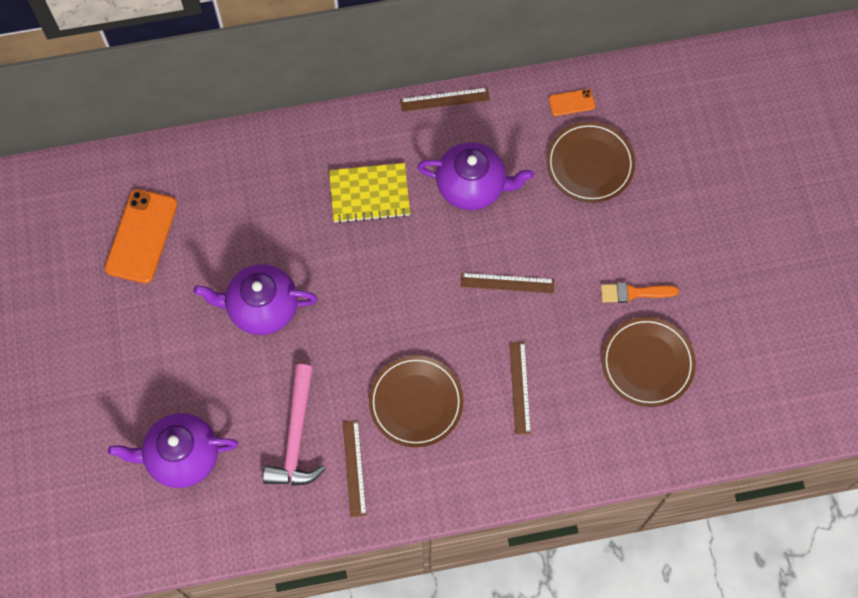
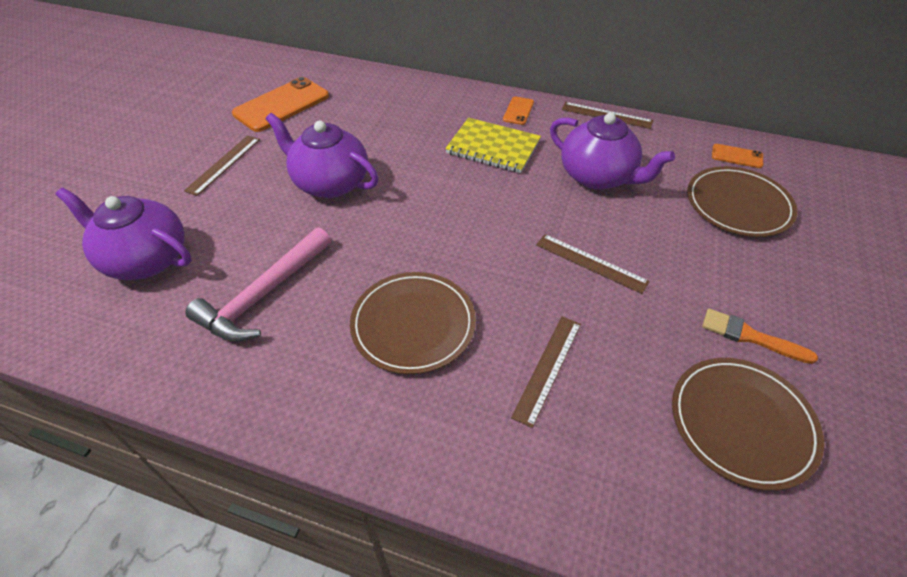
camera: 30 degrees right, 20 degrees down
(354, 468) = (294, 355): brown ruler -> brown ruler (224, 164)
(365, 133) = (518, 111): none -> orange phone

